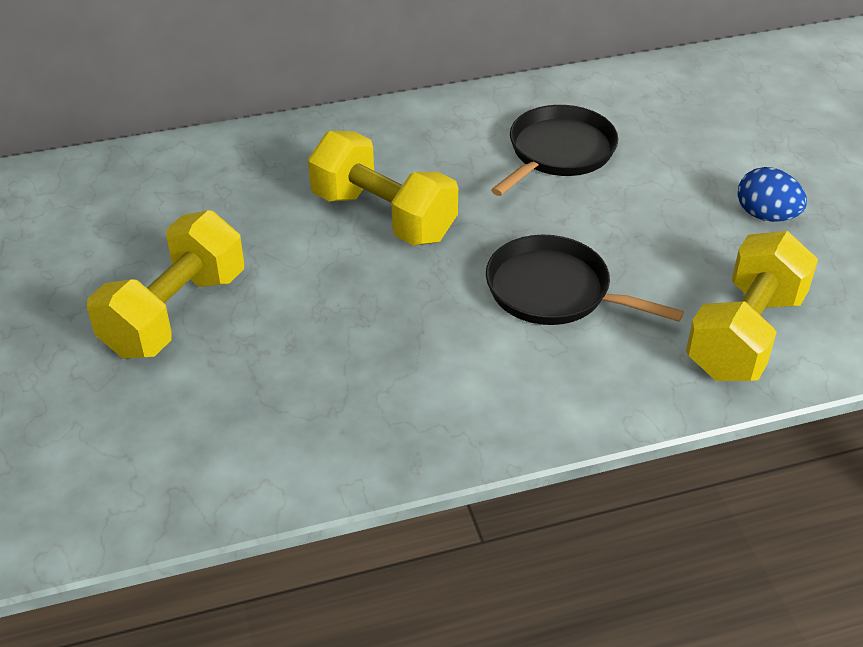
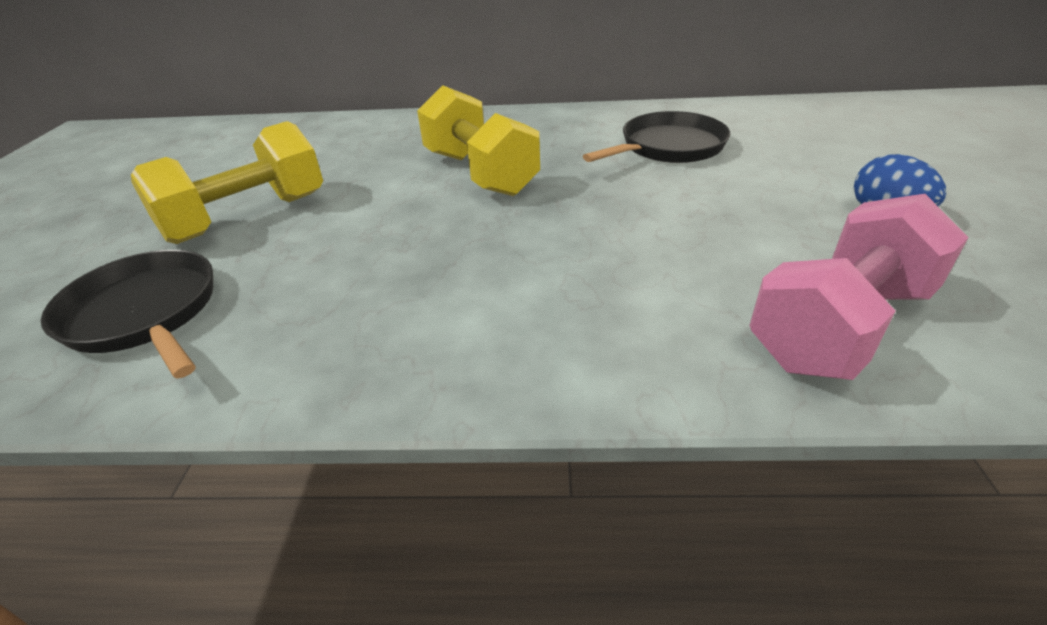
camera: 20 degrees right, 5 degrees down
(554, 291) = (613, 248): black pan -> black pan (145, 314)
(745, 335) = (840, 326): yellow dumbbell -> pink dumbbell

